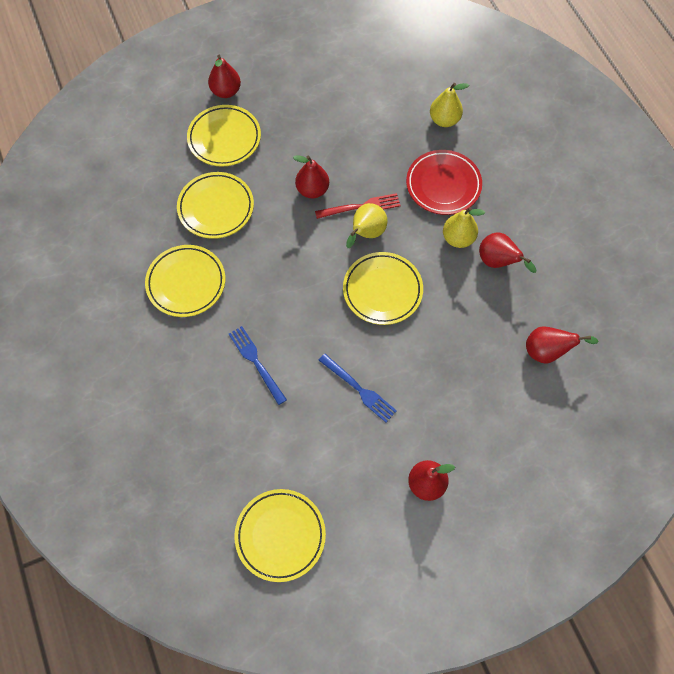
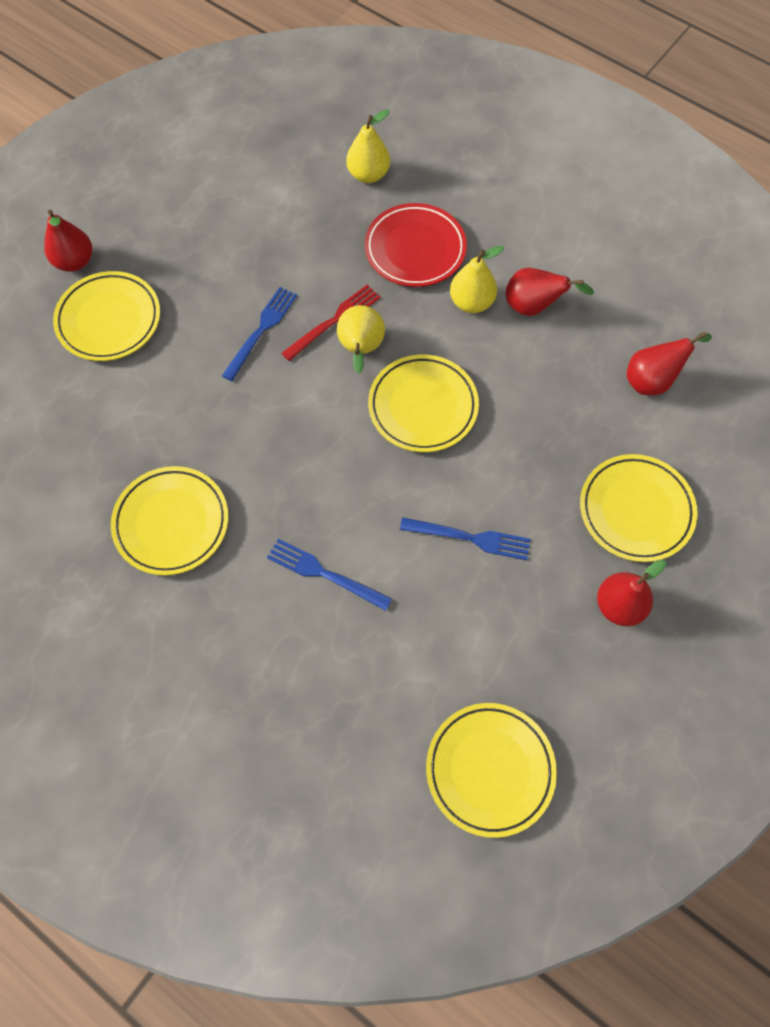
camera: 30 degrees left, 0 degrees up
(216, 208) = (152, 410): yellow plate -> yellow plate (636, 510)
(312, 190) = (262, 329): red pear -> blue fork

